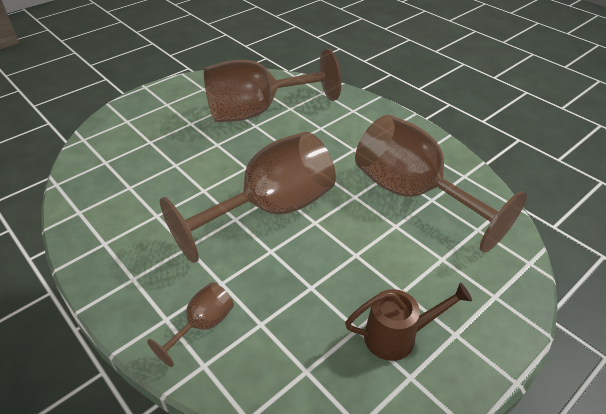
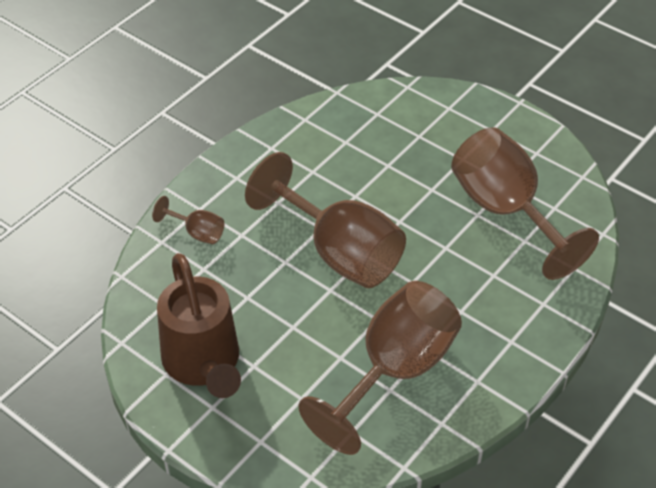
camera: 80 degrees right, 5 degrees up
(398, 336) = (204, 364): brown watering can -> brown watering can, size x1.77

